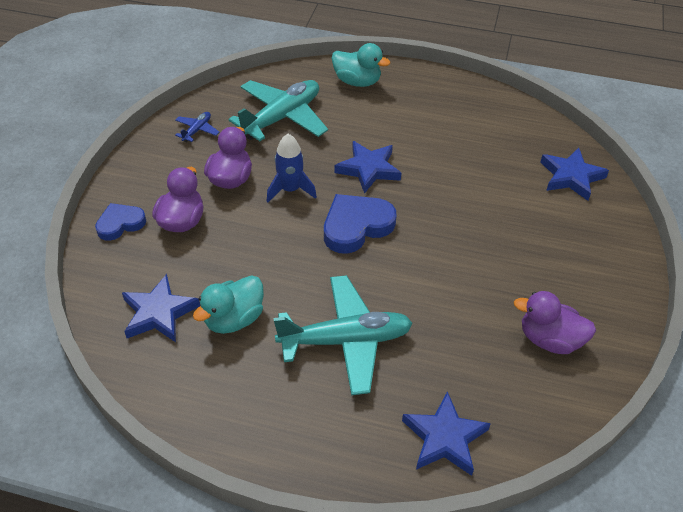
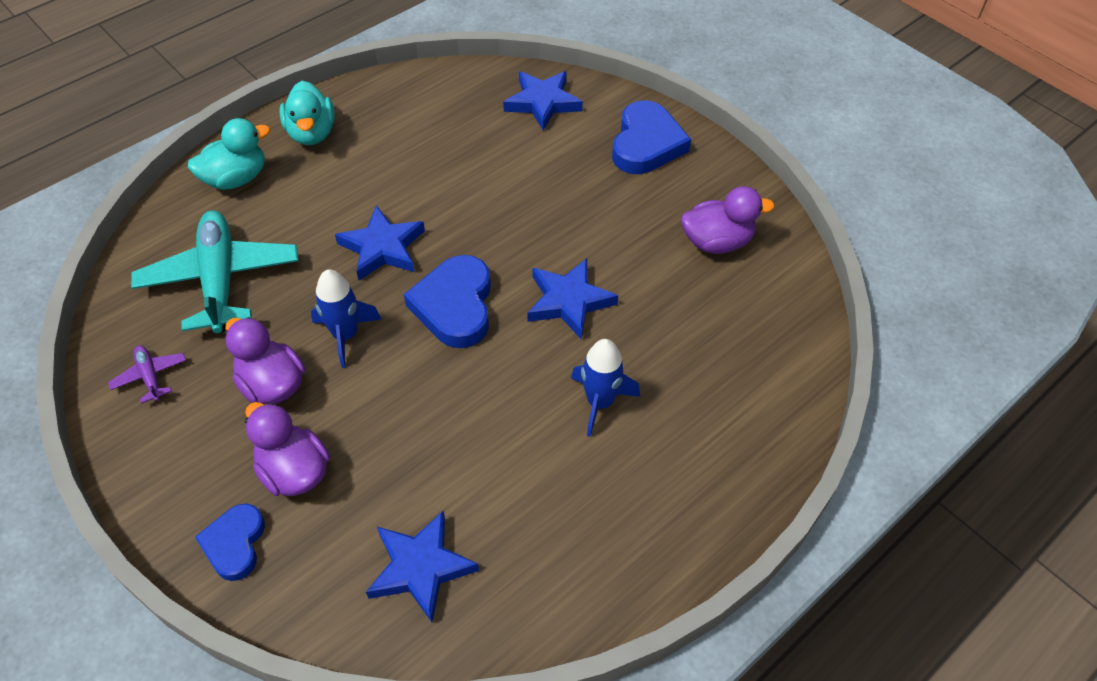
camera: 55 degrees left, 5 degrees up
(197, 130) = (150, 376): blue plane -> purple plane
(234, 319) = (491, 492): turquoise duck -> turquoise duck (312, 133)
(345, 341) = (600, 402): turquoise plane -> blue rocket
(444, 438) = (769, 387): blue star -> blue star (569, 301)
(549, 340) = (717, 242): purple duck -> purple duck turned 150 degrees counterclockwise
(598, 251) = (646, 144): none -> blue heart

